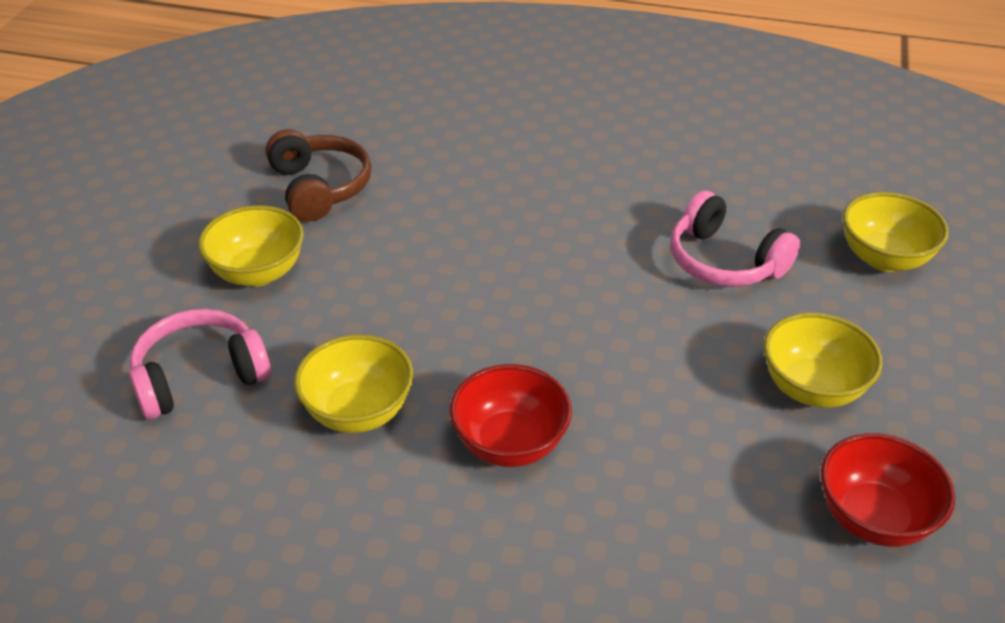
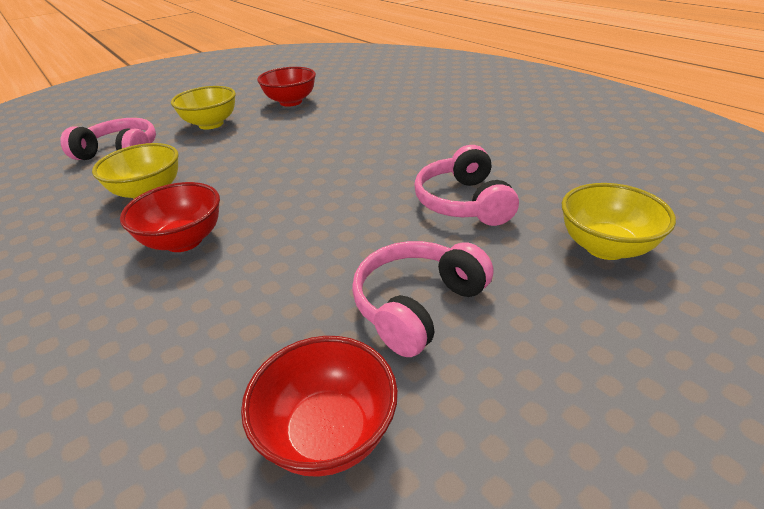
camera: 40 degrees right, 5 degrees down
(319, 188) = (291, 102): brown headphones -> red bowl
(812, 388) = (417, 305): yellow bowl -> pink headphones

